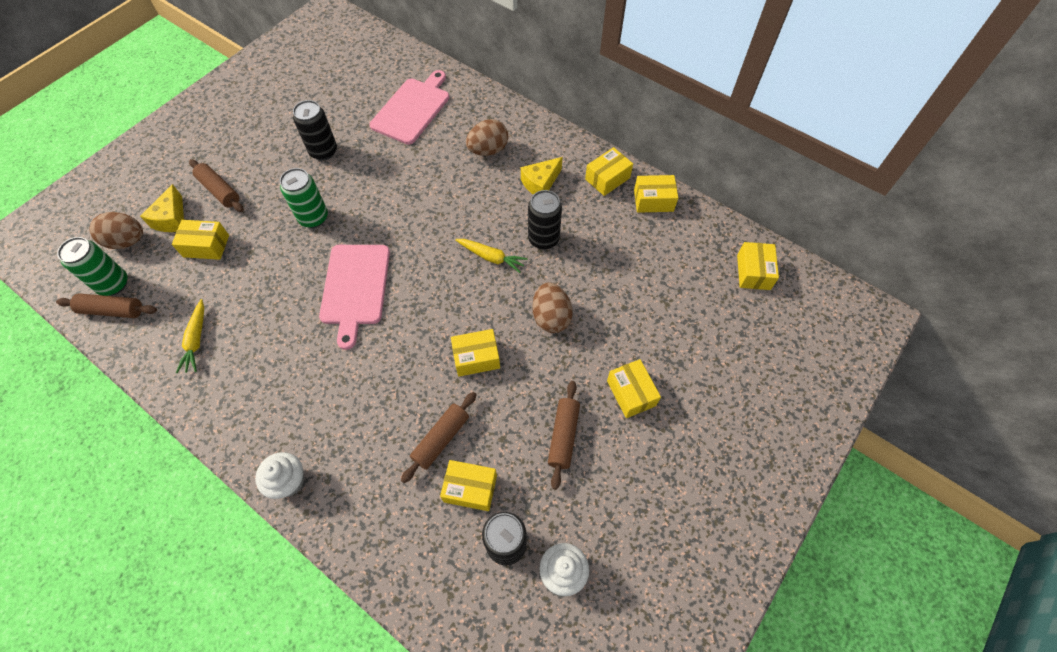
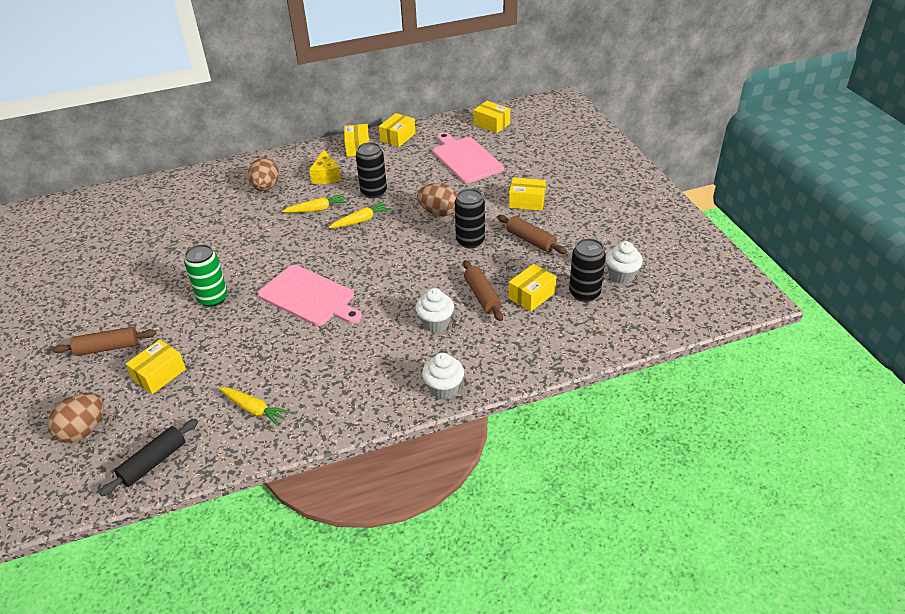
camera: 55 degrees left, 20 degrees down
(112, 310) = (153, 462): brown rolling pin -> black rolling pin
(113, 284) = (123, 454): green can -> none
(172, 219) = (98, 390): yellow cheese -> none
(323, 151) = (151, 271): black can -> black can (470, 241)
(376, 419) = (435, 323): none -> white cupcake
(412, 109) = (175, 209): pink cutting board -> pink cutting board (466, 159)
(476, 357) = (435, 257): yellow box -> none
(483, 211) = (317, 209): none -> yellow carrot

